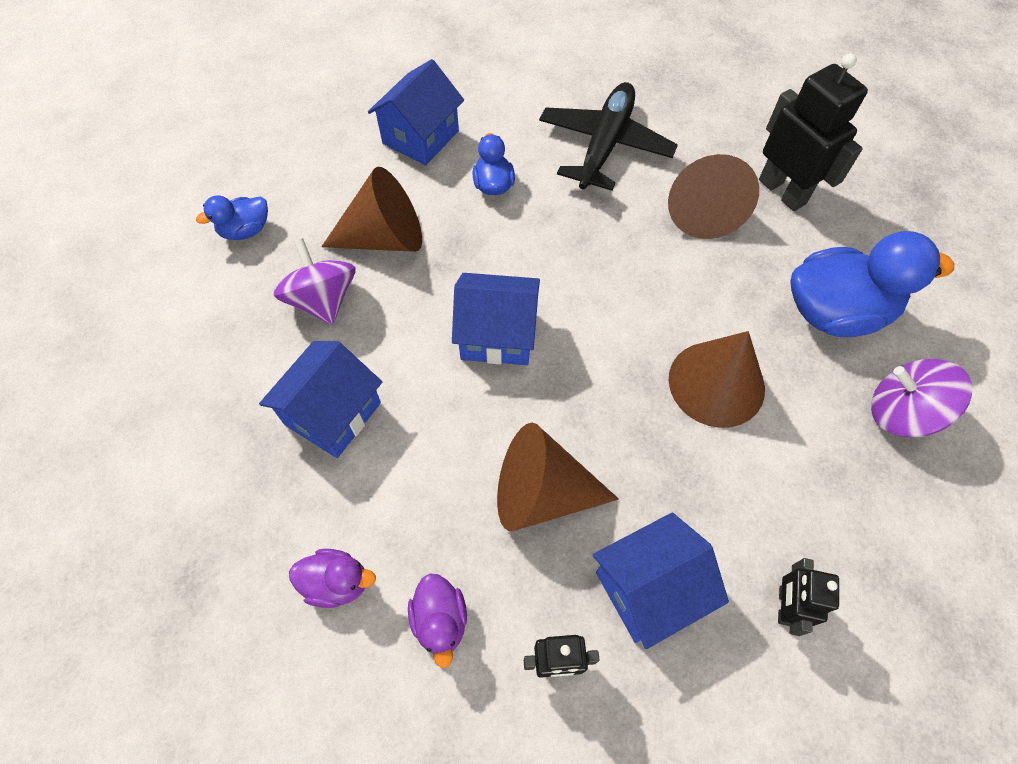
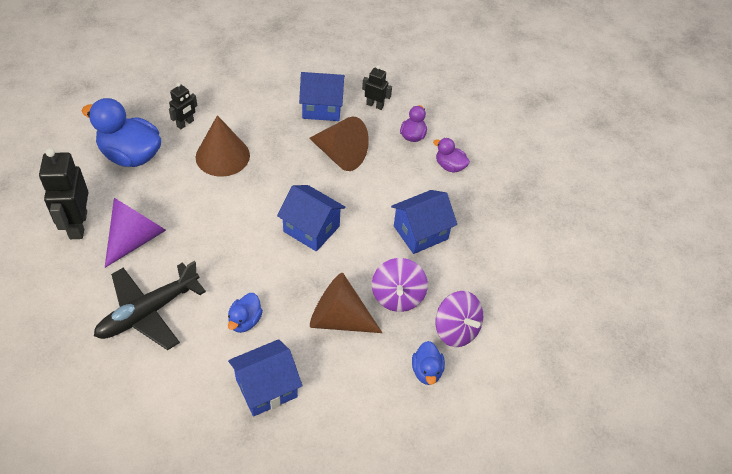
camera: 155 degrees left, 10 degrees down
(246, 230) = (426, 371): blue duck -> blue duck turned 90 degrees clockwise
(702, 210) = (136, 238): brown cone -> purple cone
(784, 605) = (275, 80): black robot -> black robot (185, 123)
(901, 412) = (154, 108): purple spinning top -> purple spinning top (456, 330)

